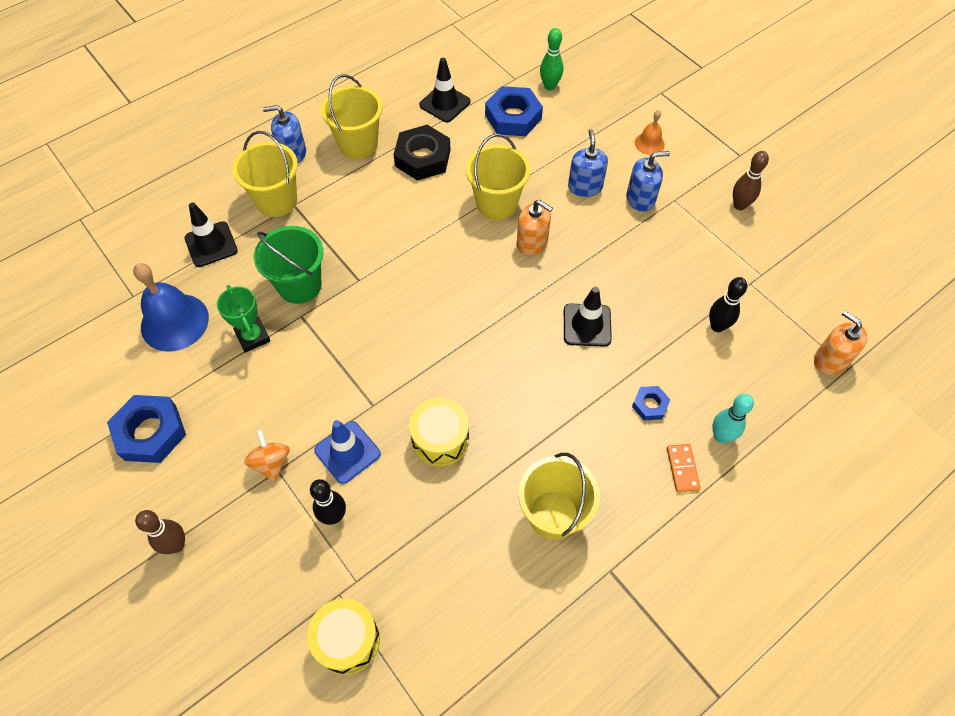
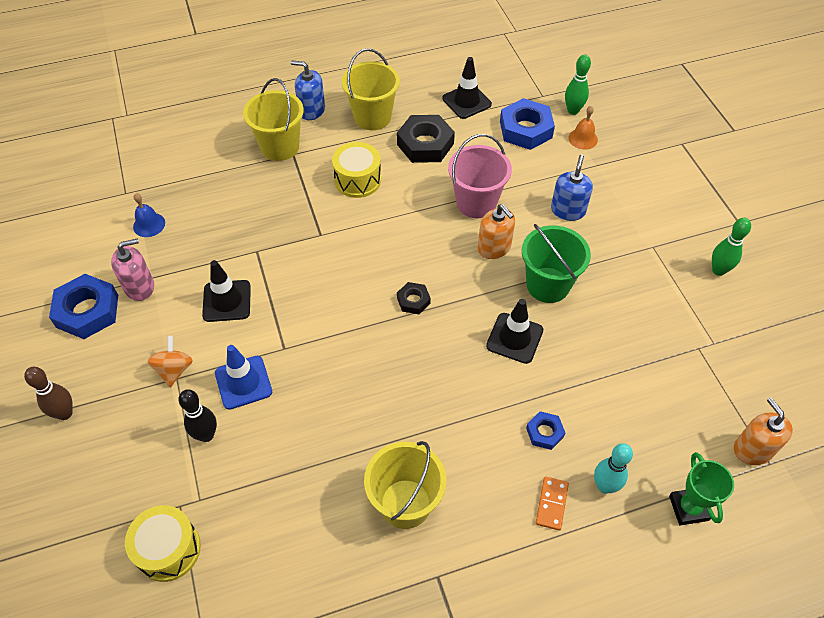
camera: 20 degrees right, 5 degrees down
(174, 322) = (149, 224): blue bell -> blue bell, size x0.51
(195, 390) = (139, 287): none -> pink soap dispenser
(211, 244) = (208, 168): black traffic cone -> black traffic cone (227, 301)
(253, 337) = (207, 256): green trophy -> green trophy (688, 508)
(299, 285) = (267, 224): green bucket -> green bucket (548, 285)
(440, 439) = (331, 398): yellow drum -> yellow drum (357, 180)
(478, 318) = (413, 300): none -> black nut
(496, 203) = (476, 203): yellow bucket -> pink bucket
(640, 199) = (618, 236): blue soap dispenser -> none
(649, 143) = (649, 187): orange bell -> orange bell (583, 139)
(717, 326) = (646, 379): black bowling pin -> none
(739, 205) = (718, 270): brown bowling pin -> green bowling pin

